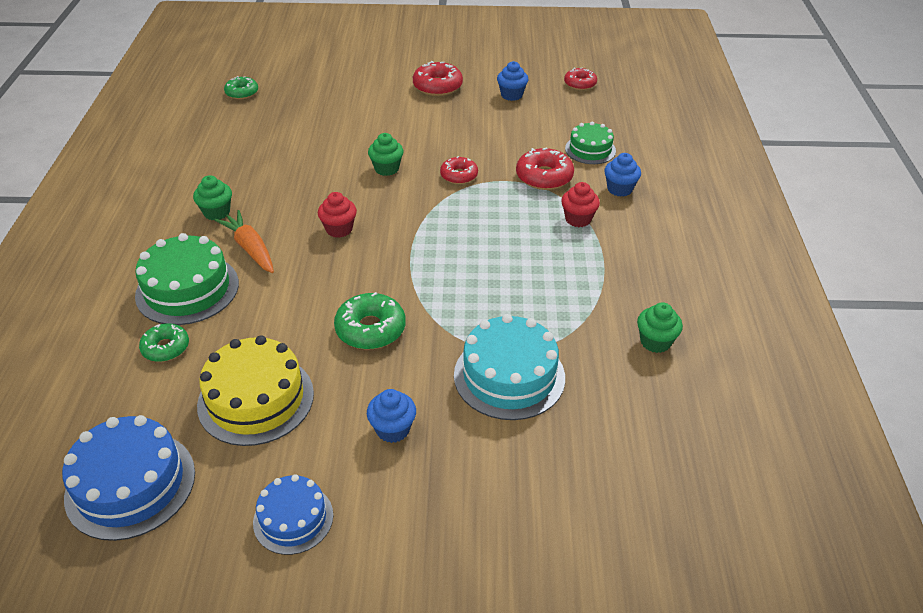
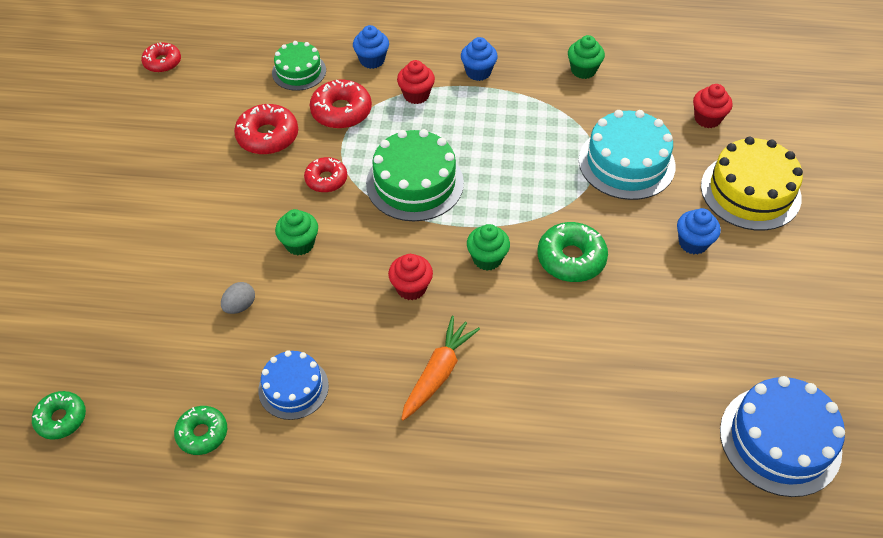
camera: 85 degrees left, 10 degrees up
(166, 348) = (602, 438): green donut -> green donut (202, 433)
(187, 289) = (507, 430): green cake -> green cake (415, 183)
(217, 212) = (362, 417): green cupcake -> green cupcake (487, 258)
(250, 248) = (438, 373): orange carrot -> orange carrot turned 150 degrees clockwise
(256, 399) = (667, 347): yellow cake -> yellow cake (750, 192)
(293, 518) = (794, 310): blue cake -> blue cake (293, 388)
(326, 148) = (240, 306): none -> grey egg
(437, 86) = (123, 189): red donut -> red donut (268, 136)
(511, 95) = (168, 122): blue cupcake -> blue cupcake (478, 72)
(600, 458) = (707, 119): none -> red cupcake

